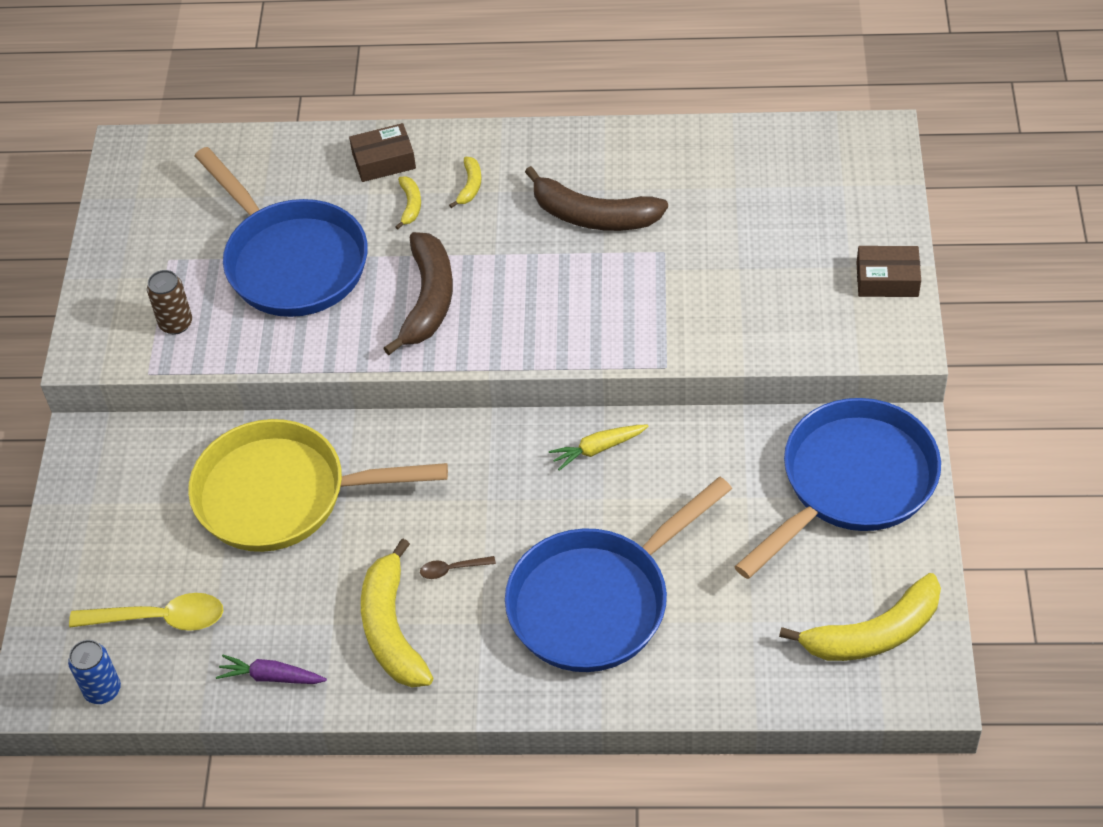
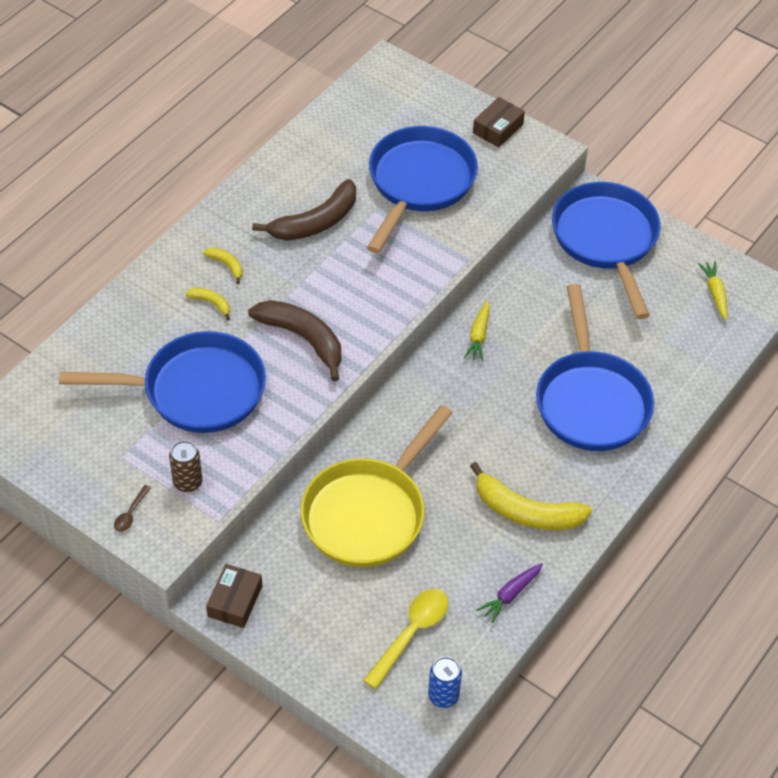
camera: 60 degrees left, 0 degrees up
(384, 161) = (156, 295): brown box -> brown box (235, 601)
(452, 569) = (507, 457): brown spoon -> brown spoon (130, 513)
(733, 263) = (419, 183): none -> blue pan
(874, 633) = (715, 293): yellow banana -> yellow carrot

